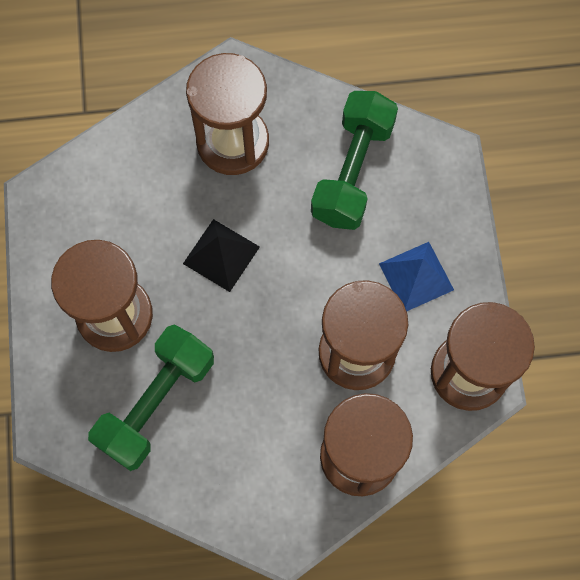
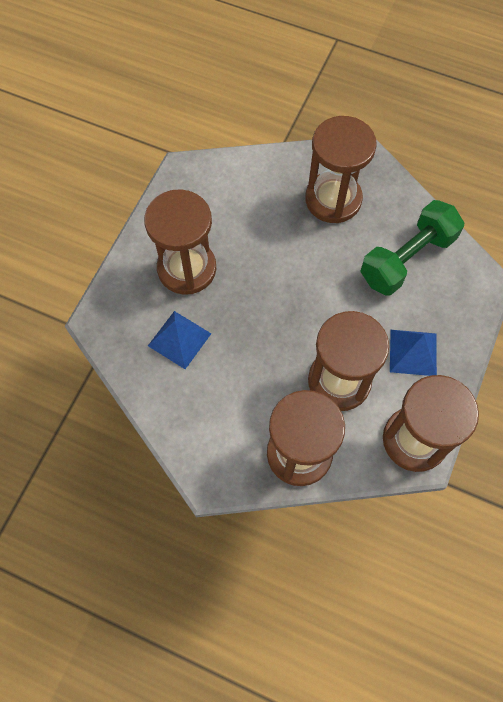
camera: 30 degrees right, 5 degrees down
(156, 403) = (179, 339): green dumbbell -> blue pyramid
(221, 255) = (282, 267): black pyramid -> none

